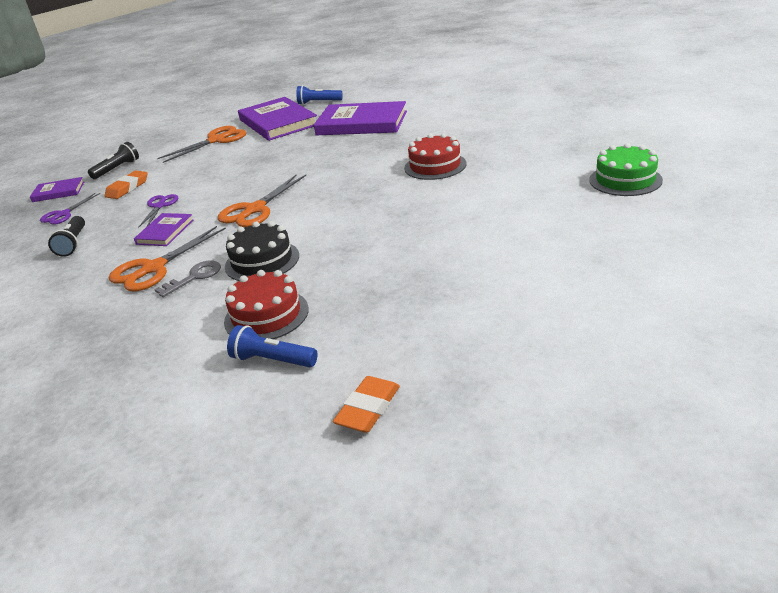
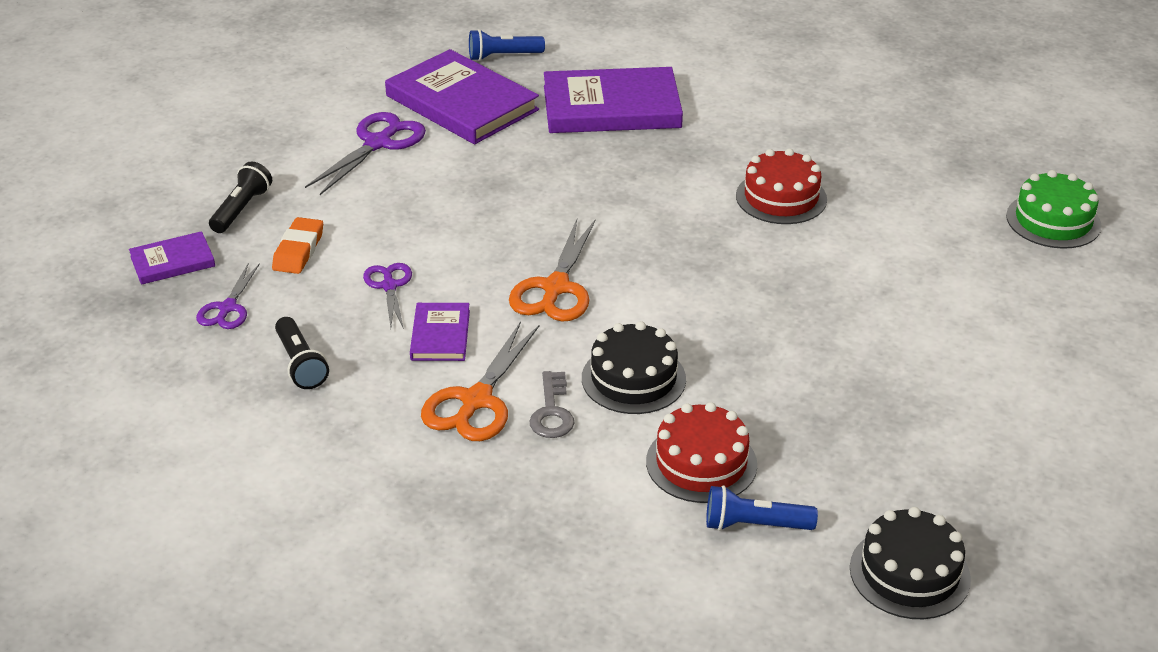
camera: 20 degrees left, 5 degrees up
(194, 277) = (552, 411): grey key -> grey key turned 150 degrees clockwise
(216, 140) = (378, 143): orange scissors -> purple scissors
(368, 408) = (909, 573): orange eraser -> black cake

